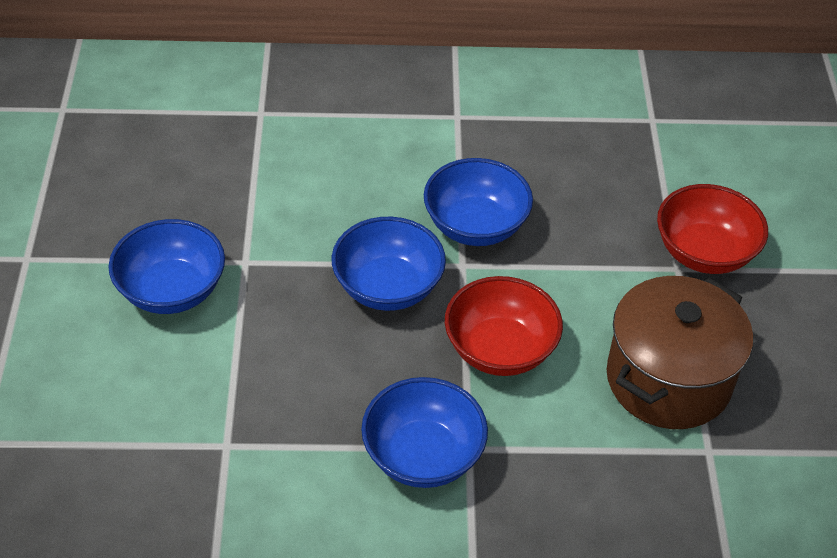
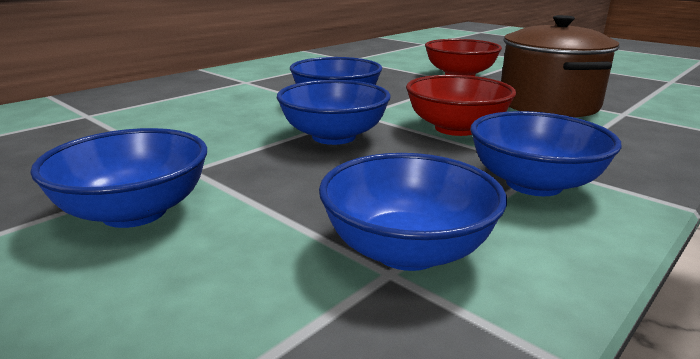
camera: 45 degrees left, 25 degrees down
(256, 439) = (407, 250): none -> blue bowl

